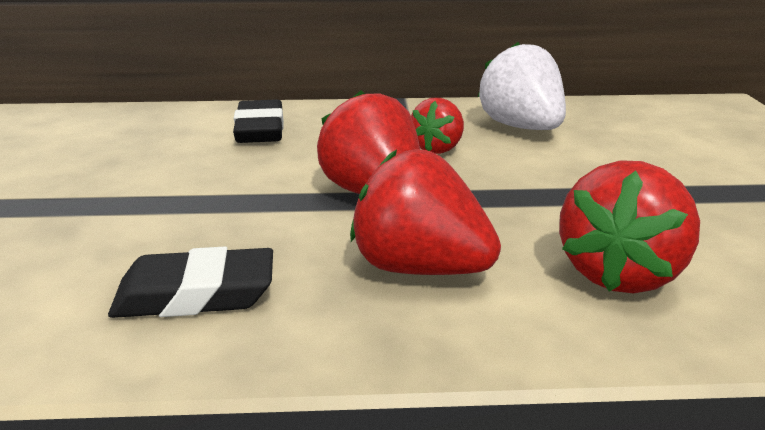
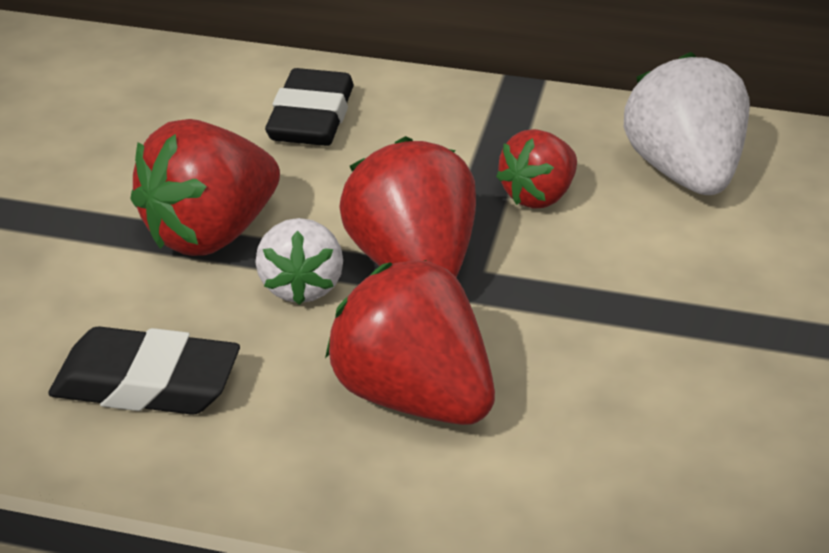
camera: 15 degrees right, 10 degrees up
(297, 216) = (301, 287): none -> white strawberry
(620, 274) = (652, 455): red strawberry -> red strawberry (210, 234)

